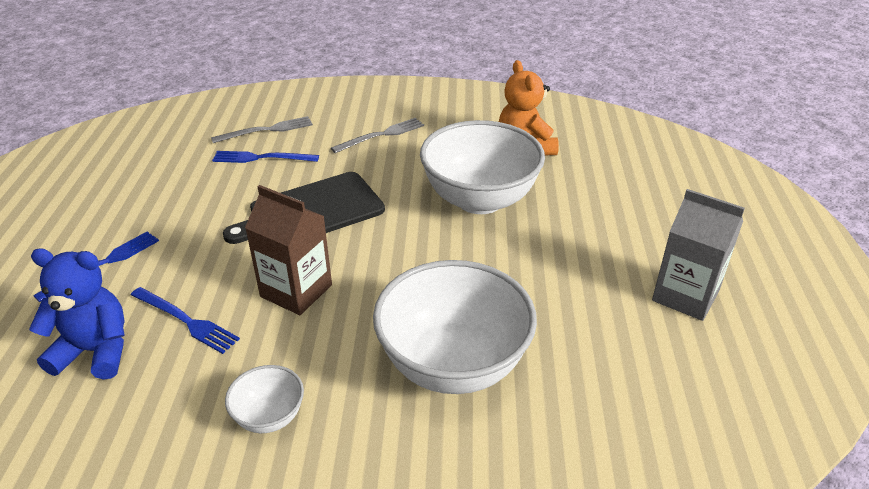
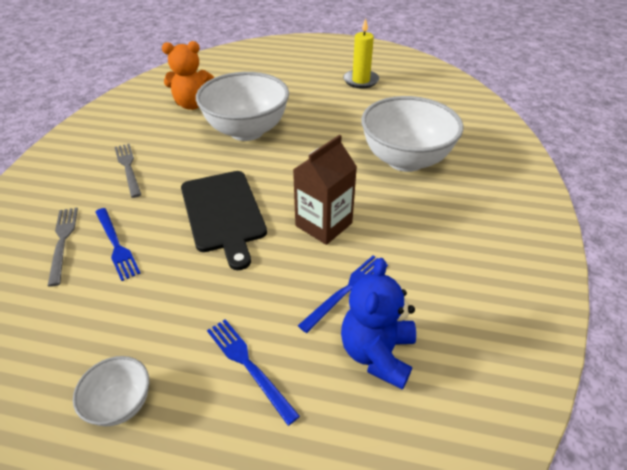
camera: 80 degrees left, 5 degrees up
(261, 158) = (116, 245): blue fork -> blue fork turned 45 degrees counterclockwise
(269, 417) = (448, 239): white bowl -> white bowl (121, 404)
(685, 295) = (360, 81): grey carton -> yellow candle

